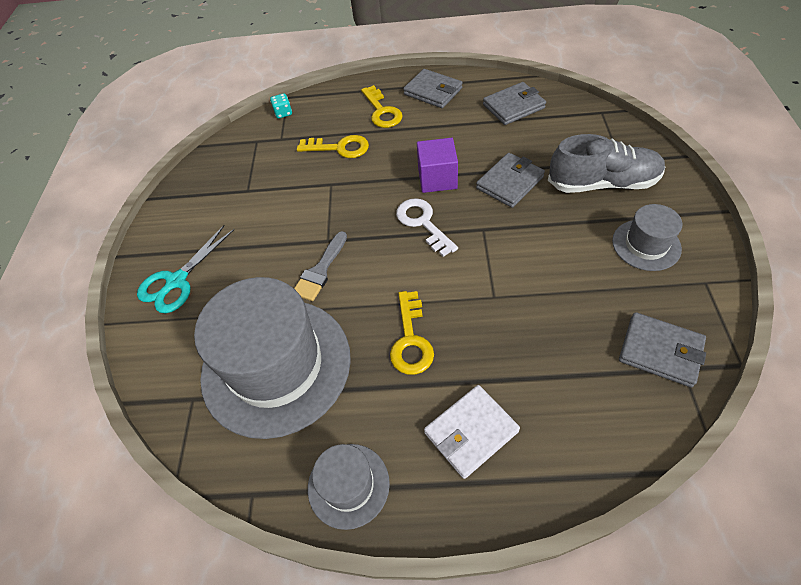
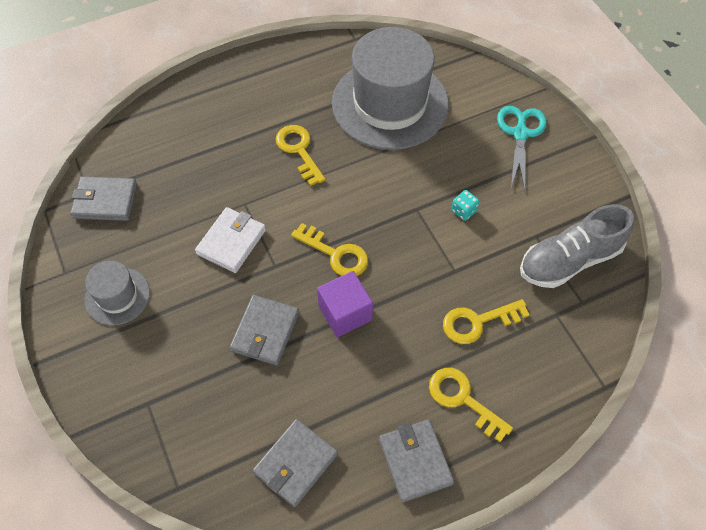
camera: 150 degrees right, 5 degrees up
(283, 113) = (586, 356): turquoise dice -> turquoise dice (463, 211)
(320, 270) = (404, 180): grey brush -> none
(348, 485) = (299, 60): grey hat -> none
(423, 223) = (335, 254): white key -> yellow key
(433, 91) = (415, 461): grey wallet -> grey wallet turned 60 degrees clockwise
(471, 432) = (232, 109): white wallet -> white wallet (231, 242)
(602, 183) = (165, 361): grey shoe -> grey shoe (569, 260)

